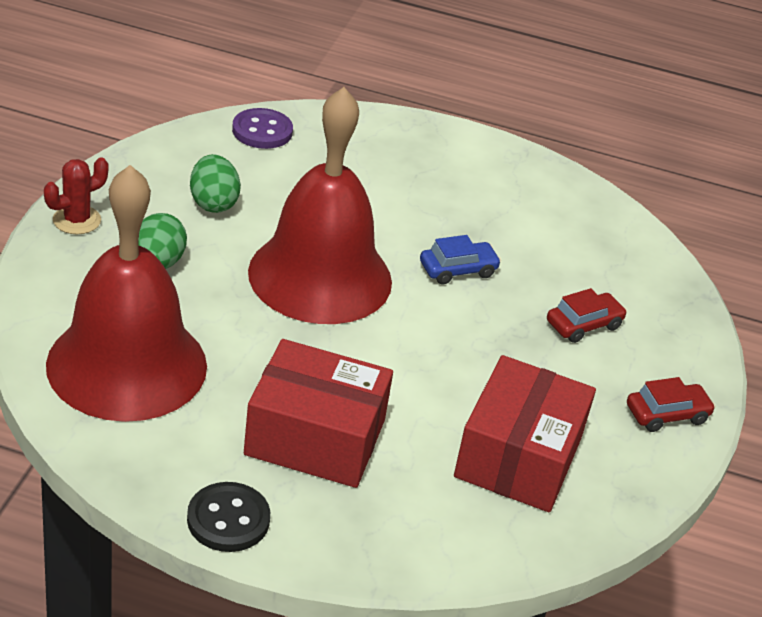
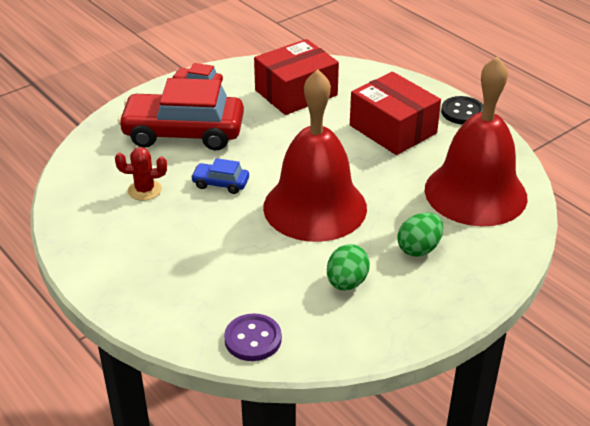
camera: 140 degrees left, 0 degrees up
(77, 220) = (460, 301): red cactus -> red cactus (144, 190)
(583, 325) = (183, 133): red car -> red car, size x2.30

